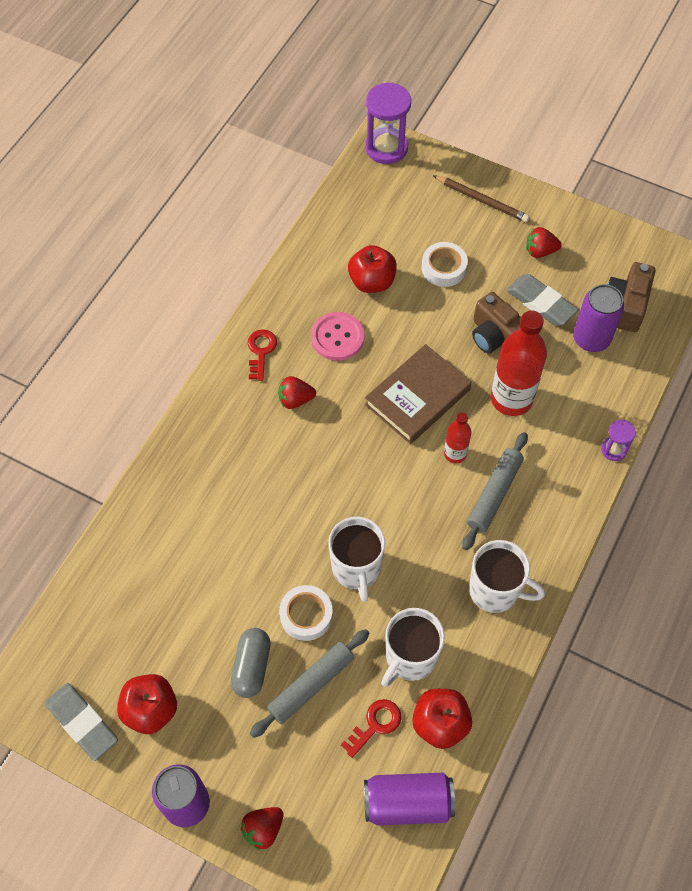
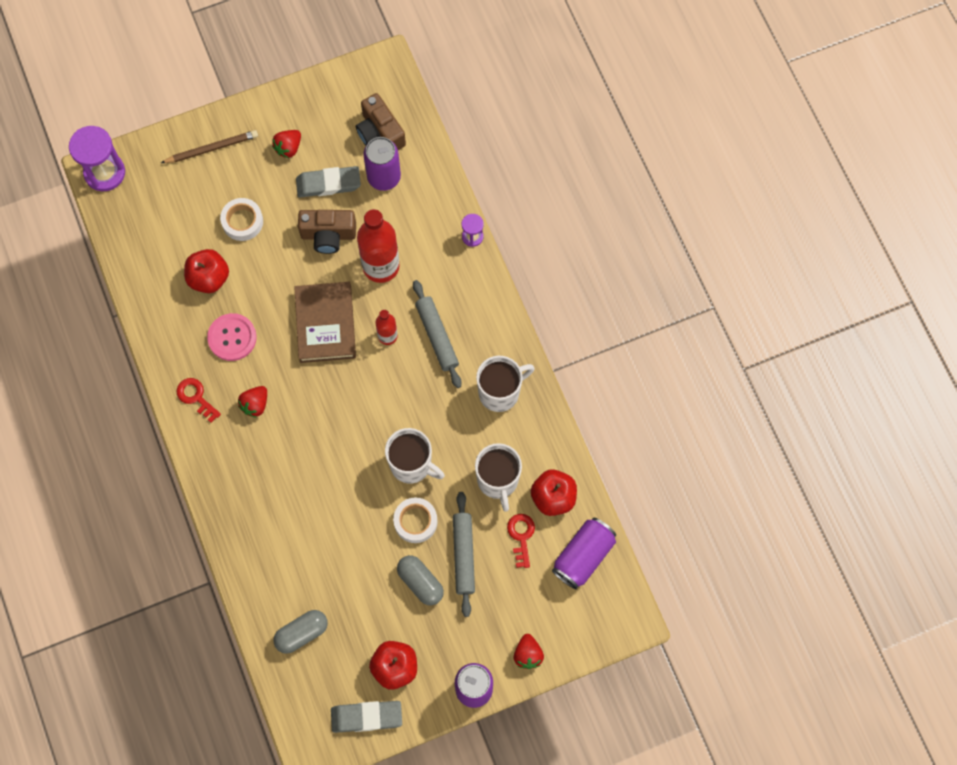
camera: 50 degrees left, 10 degrees up
(119, 601) = (302, 633): none -> grey capsule

